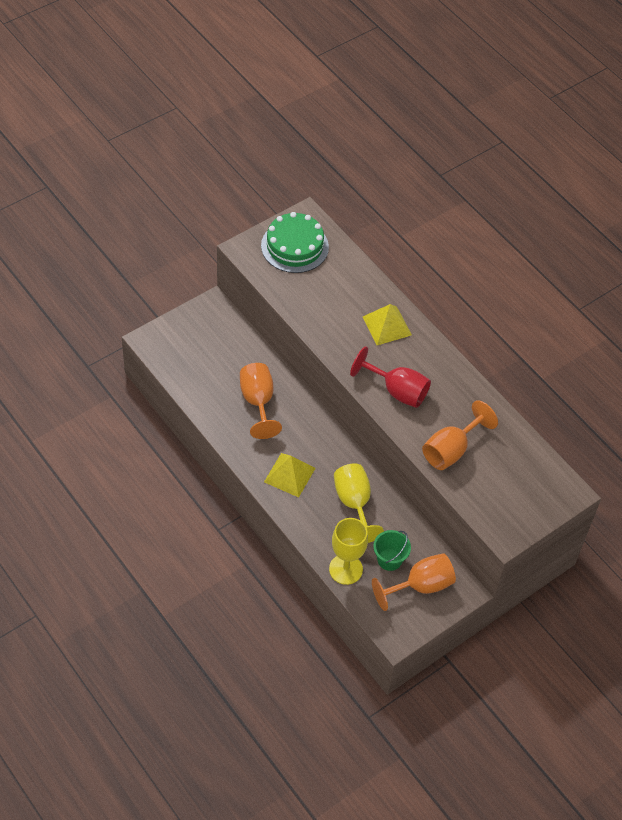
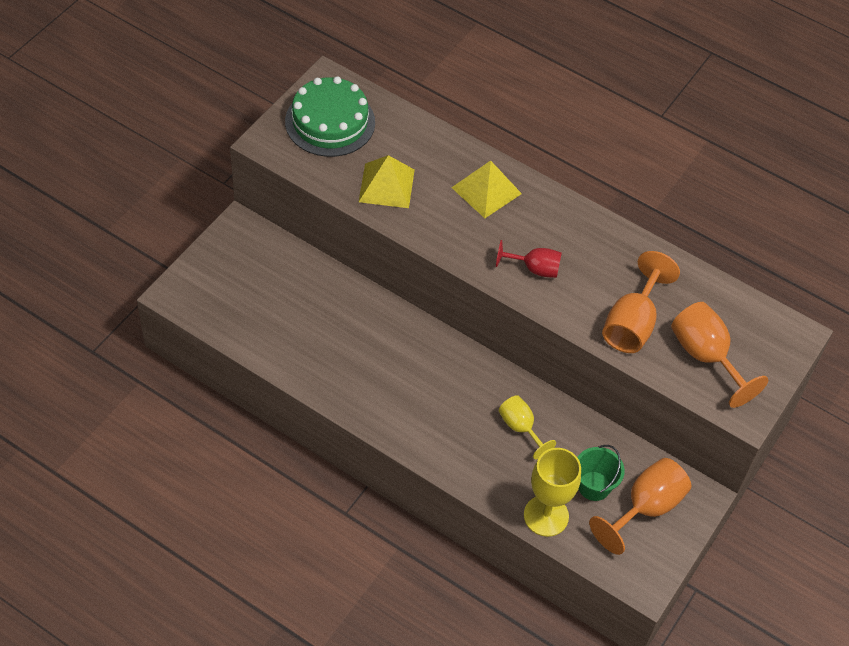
camera: 20 degrees left, 0 degrees up
(258, 402) = (347, 334): orange goblet -> orange goblet (705, 356)
(289, 475) = (425, 415): yellow pyramid -> yellow pyramid (386, 185)
(354, 503) = (520, 428): yellow goblet -> yellow goblet, size x0.63
(397, 391) = (534, 269): red goblet -> red goblet, size x0.63

